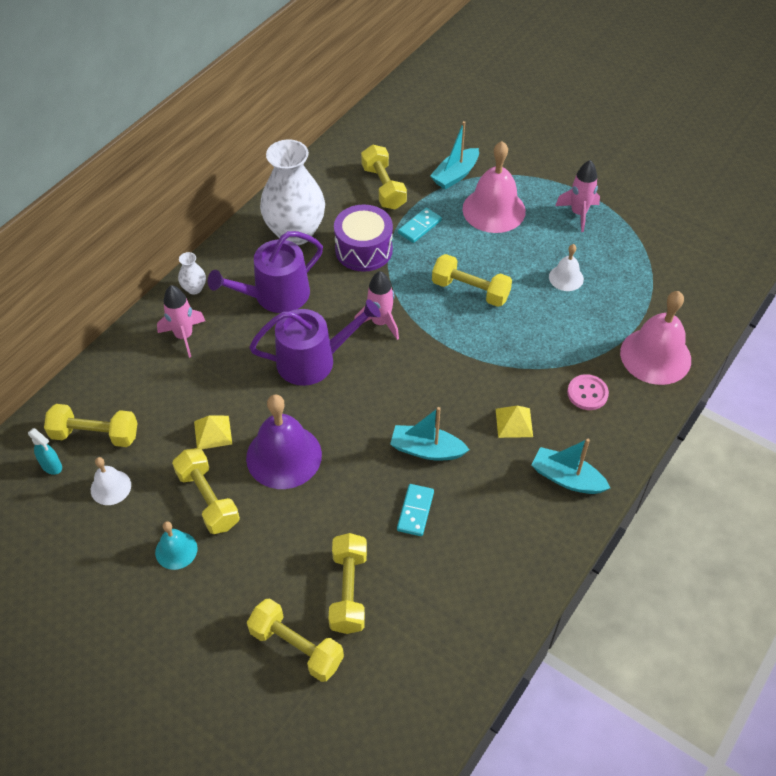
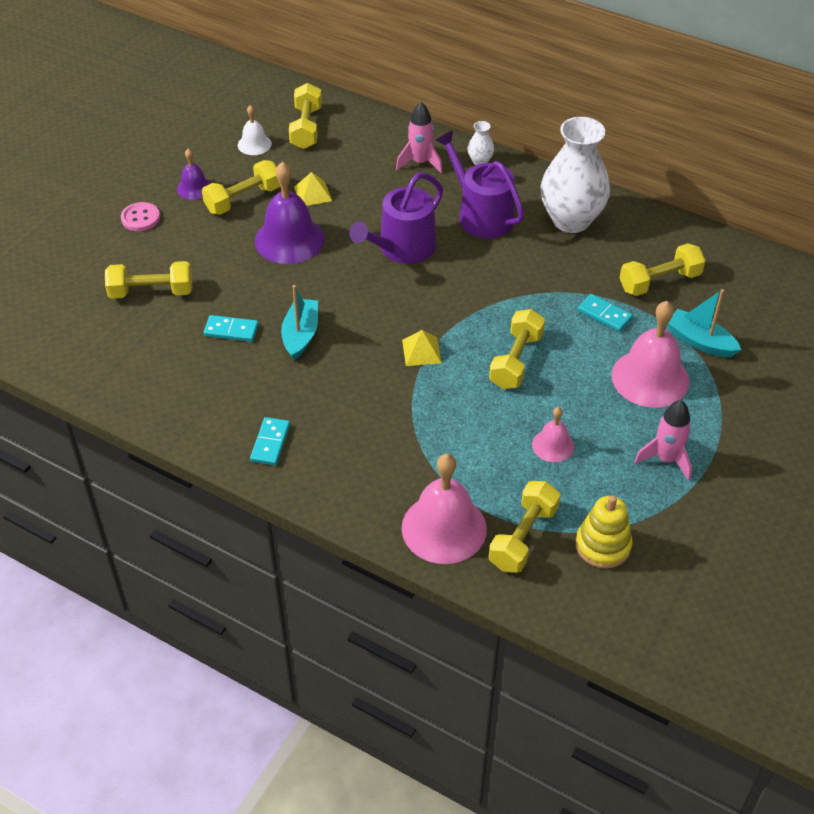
camera: 85 degrees right, 5 degrees down
(52, 466) = (274, 110): turquoise spray bottle -> none
(176, 550) = (194, 188): turquoise bell -> purple bell
(296, 647) = (102, 265): yellow dumbbell -> yellow dumbbell (523, 537)
(313, 360) = (402, 248): purple watering can -> purple watering can turned 60 degrees clockwise
(363, 250) = (558, 272): purple drum -> none
(380, 322) = (458, 292): pink rocket -> none
(514, 422) = (338, 400): yellow pyramid -> yellow pyramid (421, 351)
(566, 278) = (553, 445): white bell -> pink bell
(566, 478) = (270, 443): turquoise boat -> turquoise domino
(587, 393) = (382, 462): pink button -> pink button (140, 218)
(664, 261) = (603, 545): none -> yellow stacking toy

